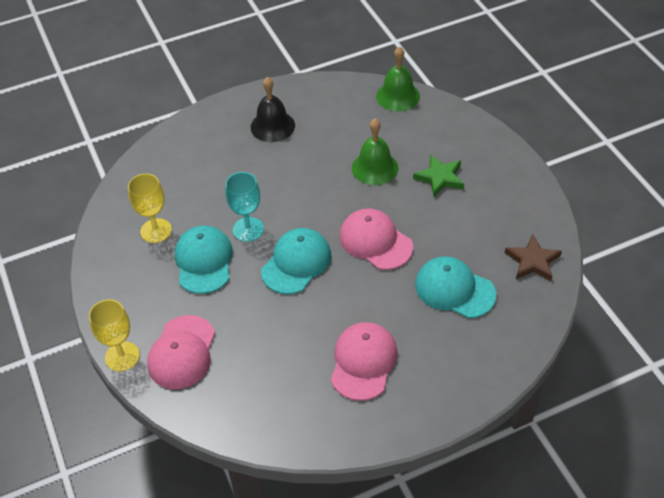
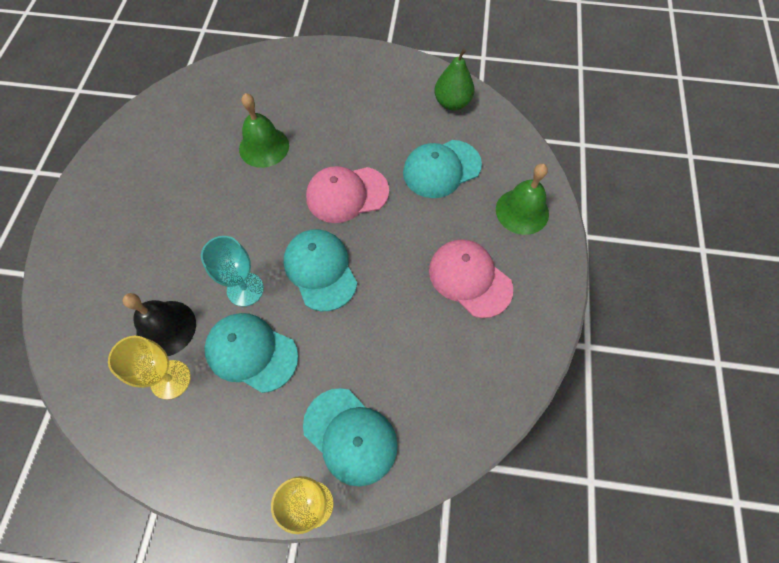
camera: 60 degrees left, 15 degrees up
(182, 352) = (350, 436): pink cap -> turquoise cap
(272, 126) = (135, 196): black bell -> black bell (166, 328)
(398, 96) = (198, 83): green bell -> green bell (522, 211)
(440, 178) = (317, 109): green star -> none
(532, 261) = (452, 103): brown star -> green pear

